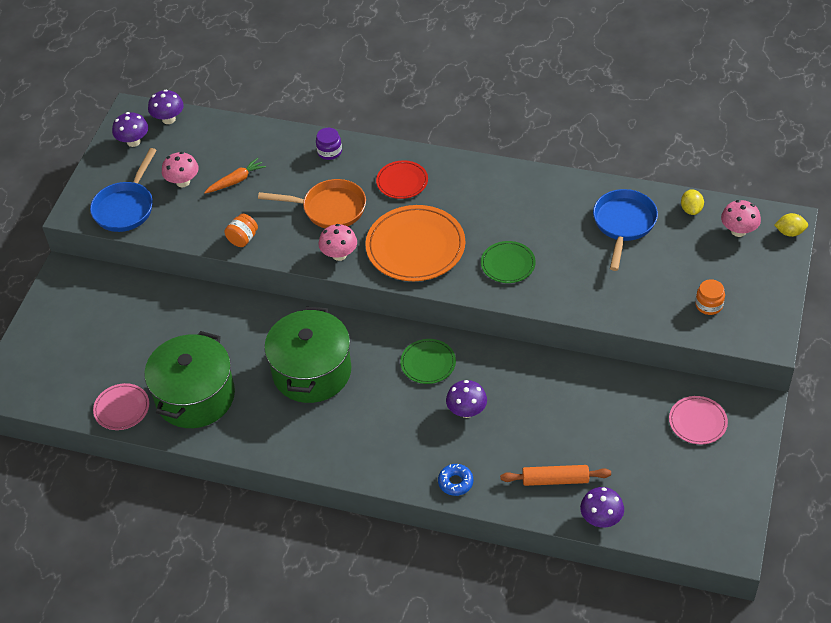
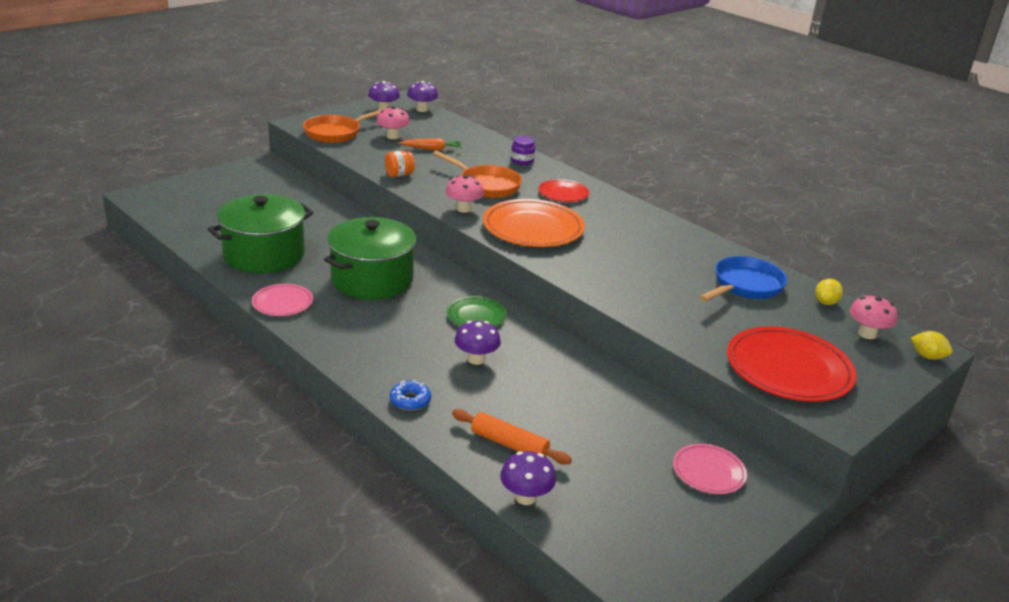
camera: 25 degrees right, 20 degrees down
(122, 408) = (203, 238): pink plate -> pink plate (282, 303)
(126, 207) = (336, 133): blue pan -> orange pan
(508, 264) = (605, 267): green plate -> none
(709, 305) = (788, 369): orange jar -> red plate

